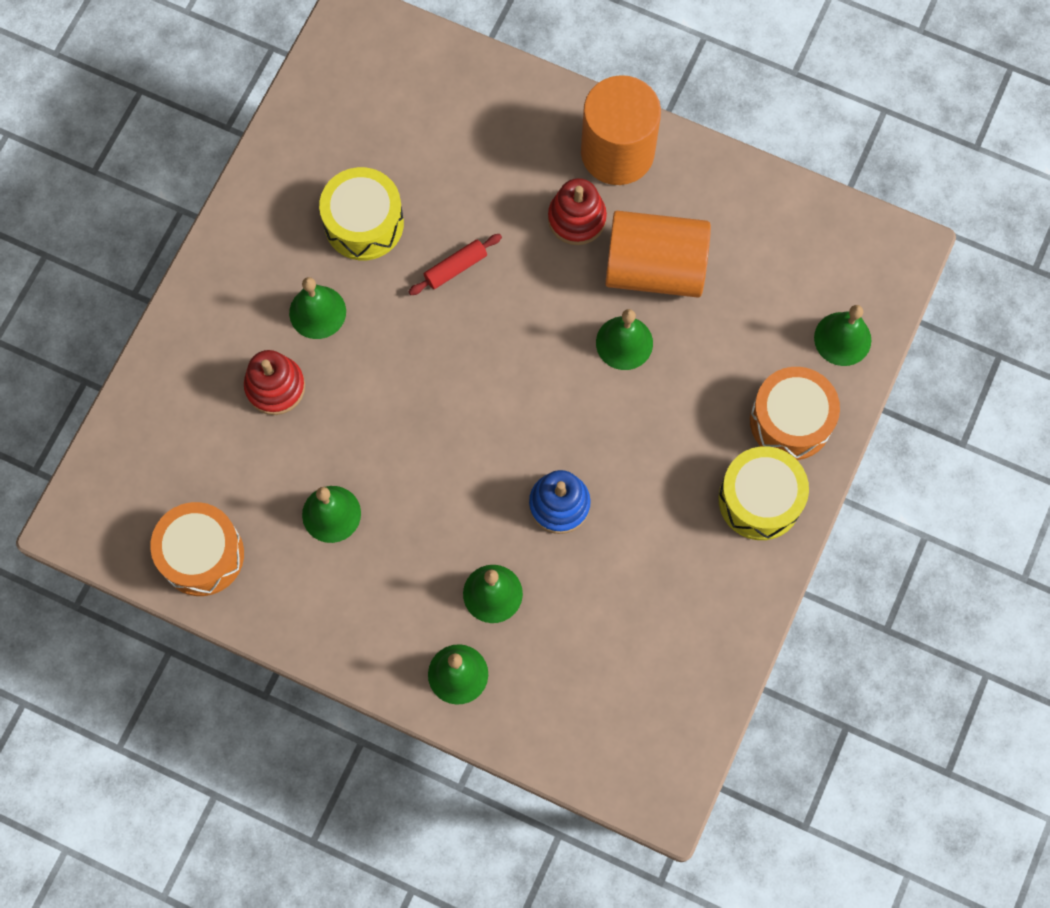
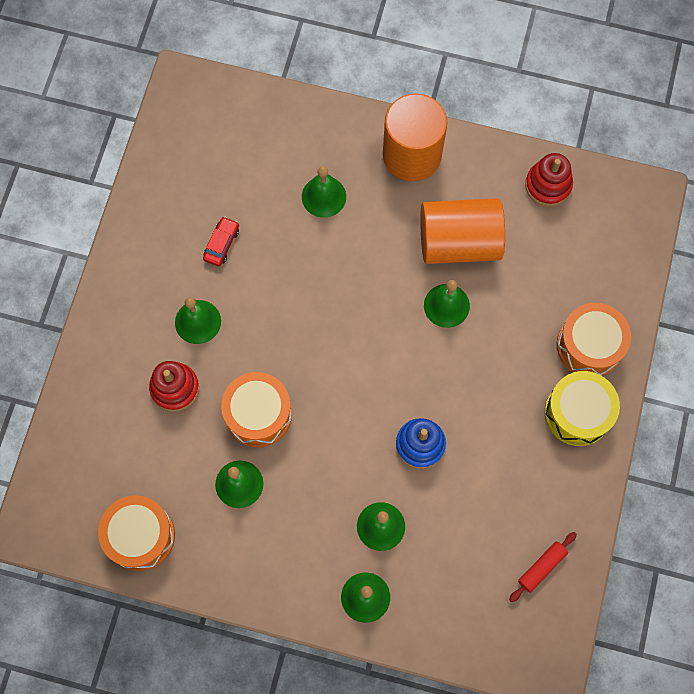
camera: 10 degrees left, 0 degrees up
(364, 223) = (222, 244): yellow drum -> red car
(370, 435) = (258, 414): none -> orange drum
(455, 268) = (301, 268): red rolling pin -> red rolling pin (541, 567)
(577, 218) = (390, 212): red stacking toy -> red stacking toy (548, 185)
(842, 339) = (616, 273): green bell -> green bell (323, 196)

